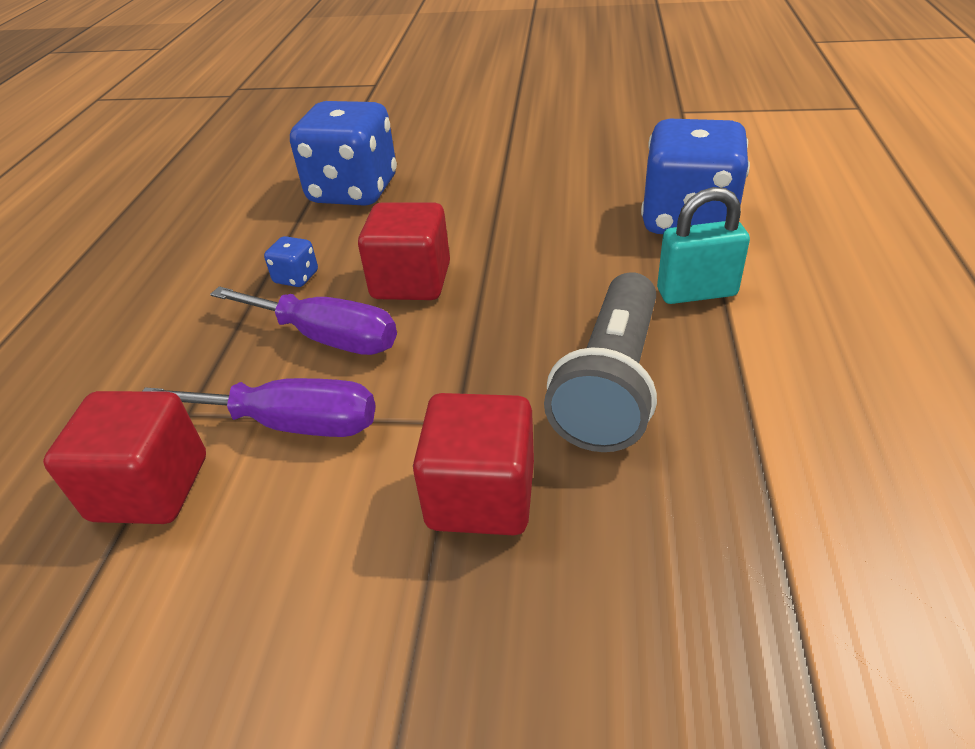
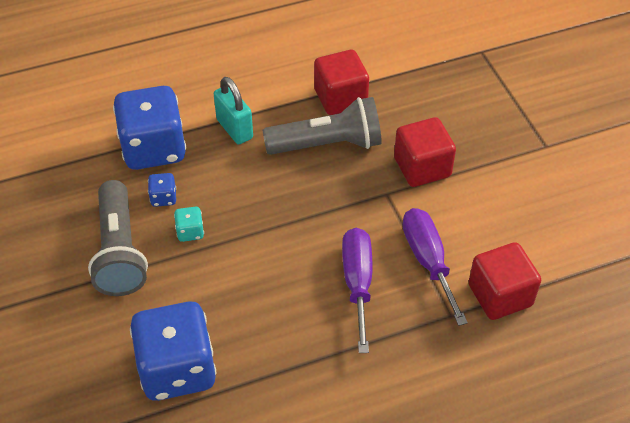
camera: 120 degrees left, 10 degrees up
(296, 277) = (309, 337): blue dice -> blue dice (163, 198)
(411, 281) = (283, 267): red cube -> red cube (340, 98)
(523, 224) = (190, 232): none -> turquoise dice
(531, 178) = (120, 251): none -> grey flashlight

